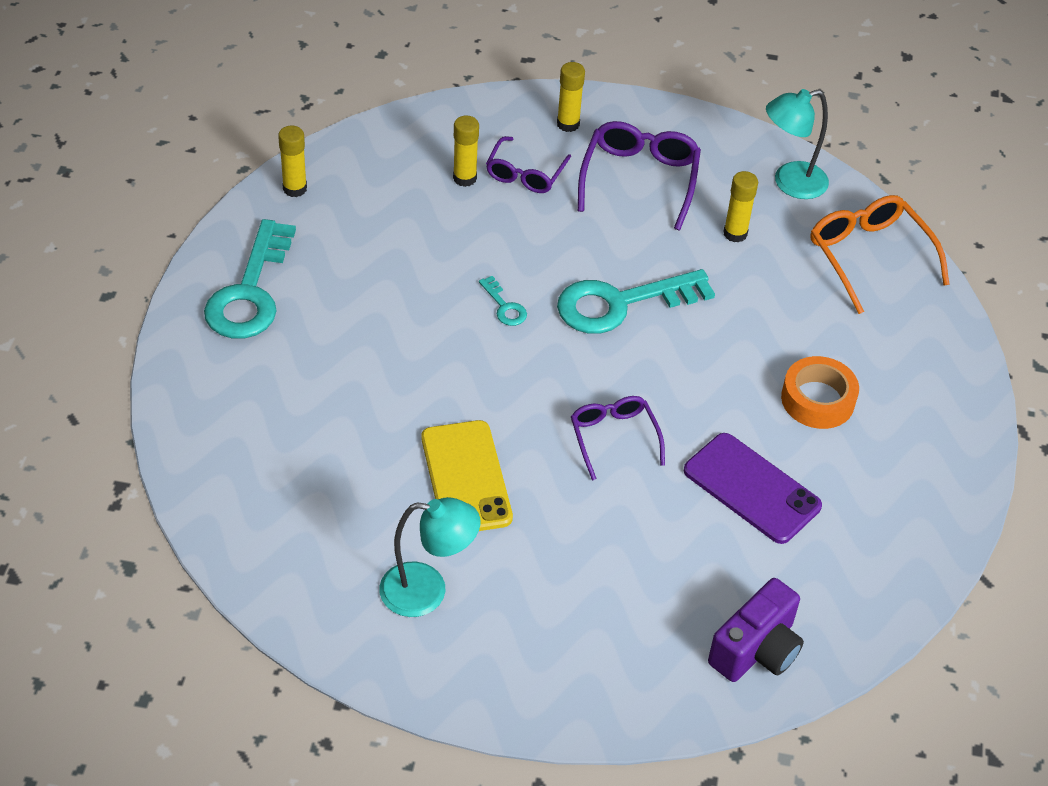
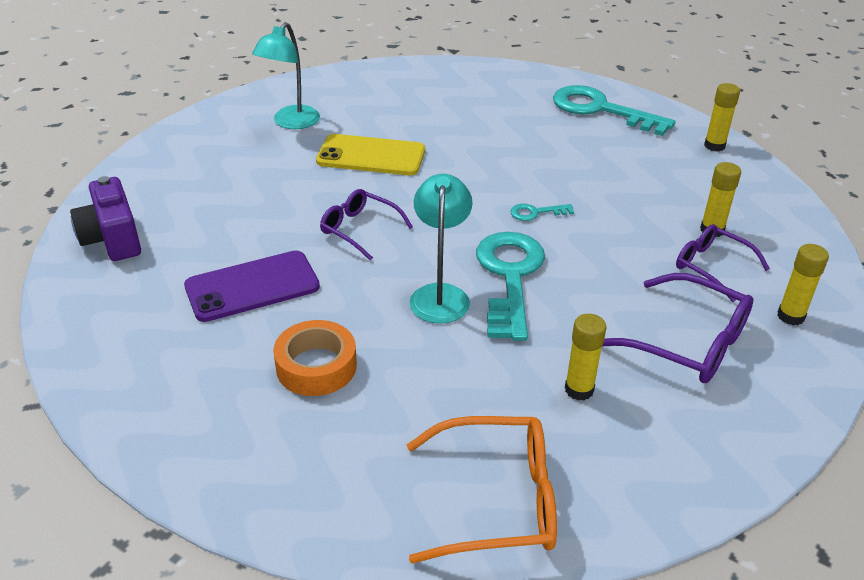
camera: 115 degrees right, 10 degrees down
(613, 438) = (359, 229): purple glasses -> purple glasses turned 150 degrees counterclockwise
(790, 183) = (654, 473): turquoise lamp -> turquoise lamp (440, 294)

